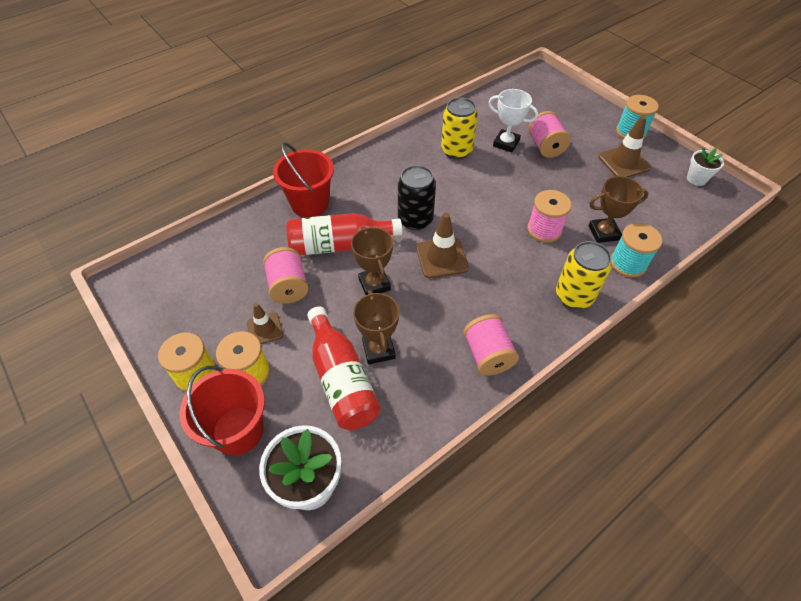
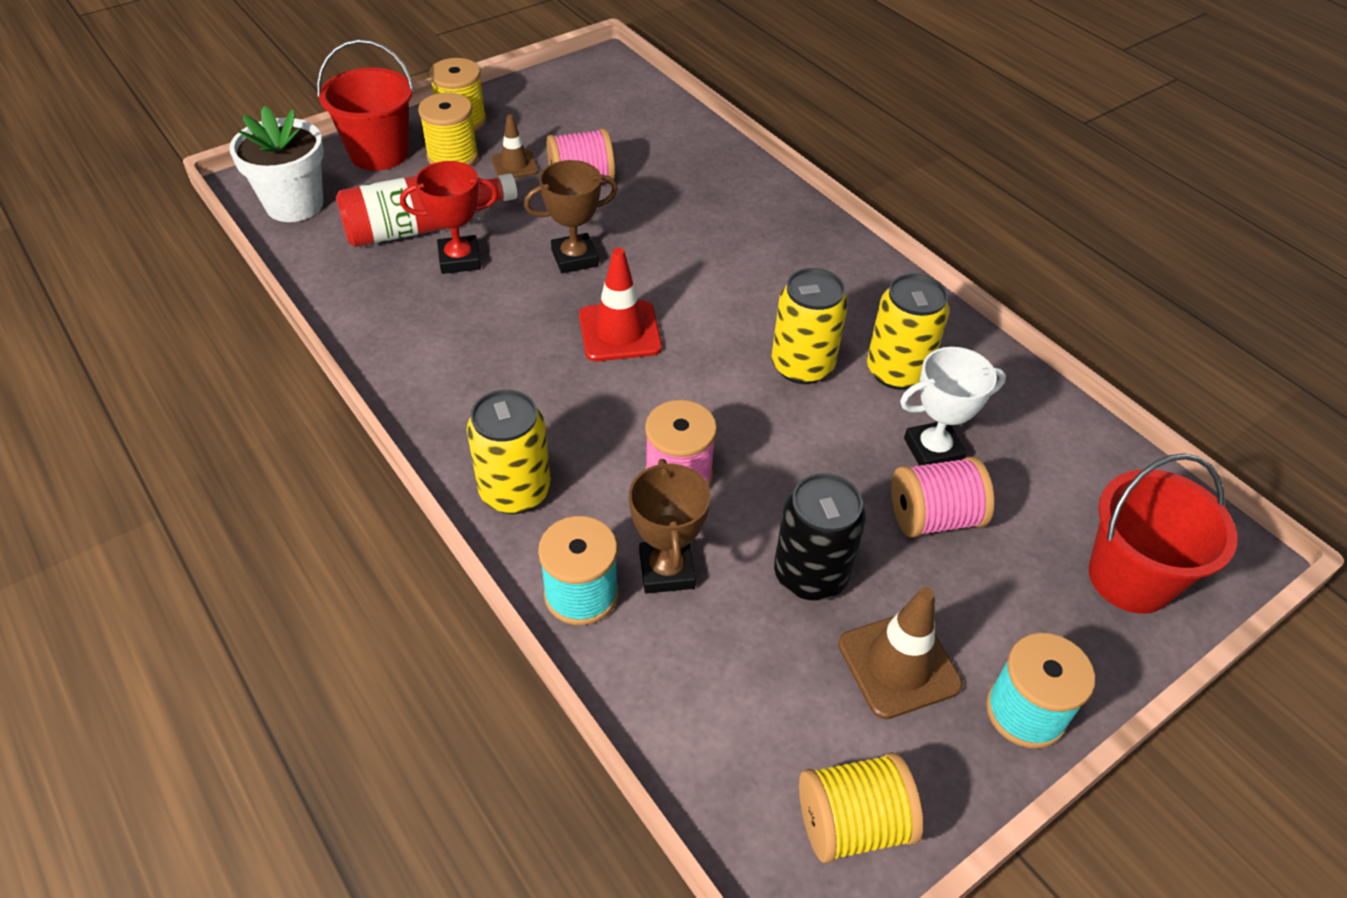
camera: 90 degrees right, 5 degrees down
(309, 203) = (743, 196): red bucket -> red bucket (1130, 578)
(339, 245) = (655, 225): red bottle -> none
(378, 350) = (459, 259): brown trophy -> red trophy
(415, 220) = (707, 306): black can -> black can (810, 575)
(442, 258) = (620, 331): brown traffic cone -> red traffic cone
(458, 183) = (802, 366): none -> yellow can
(487, 355) = (423, 366): pink spool -> none
(506, 143) = (933, 450): white trophy -> white trophy turned 45 degrees clockwise
(696, 179) = (852, 823): white flower pot -> yellow spool

